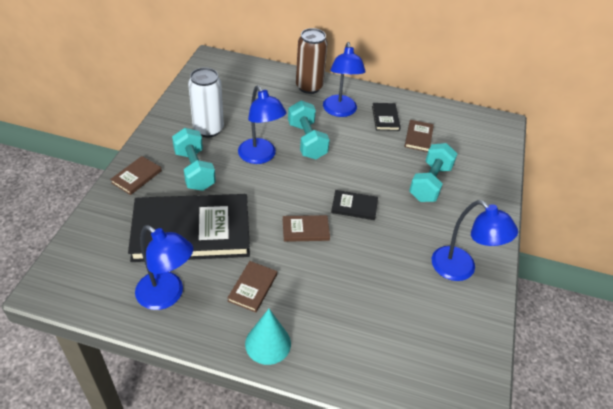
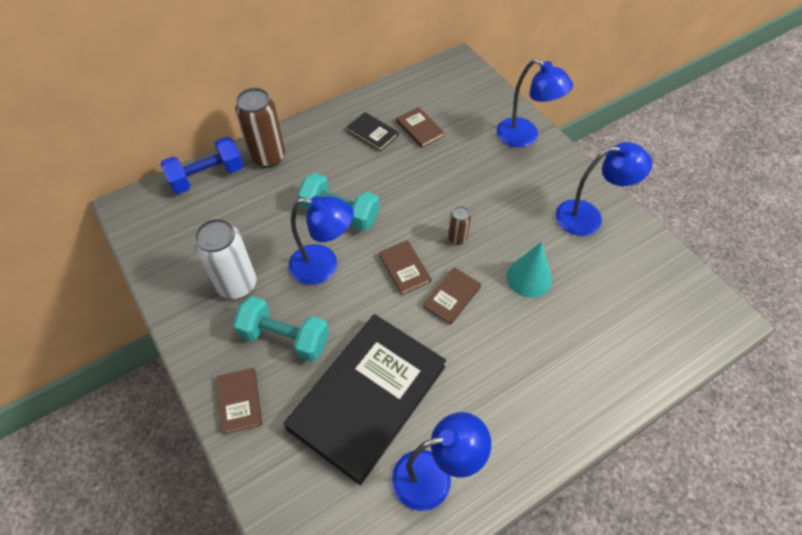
camera: 45 degrees left, 10 degrees up
(253, 287) = (484, 390): brown book -> brown book (404, 268)
(266, 73) = (207, 176): none -> blue dumbbell
(268, 343) = (557, 421): turquoise cone -> turquoise cone (529, 278)
(340, 111) = (328, 158): blue lamp -> blue lamp (525, 137)
(354, 206) = (457, 238): black book -> brown can
(430, 183) = (480, 163): turquoise dumbbell -> none

